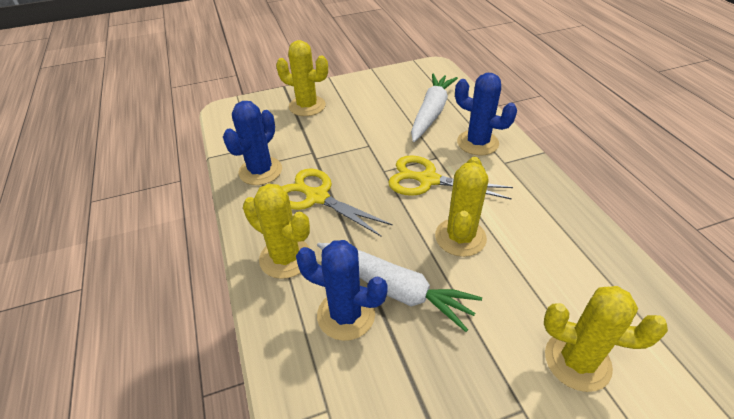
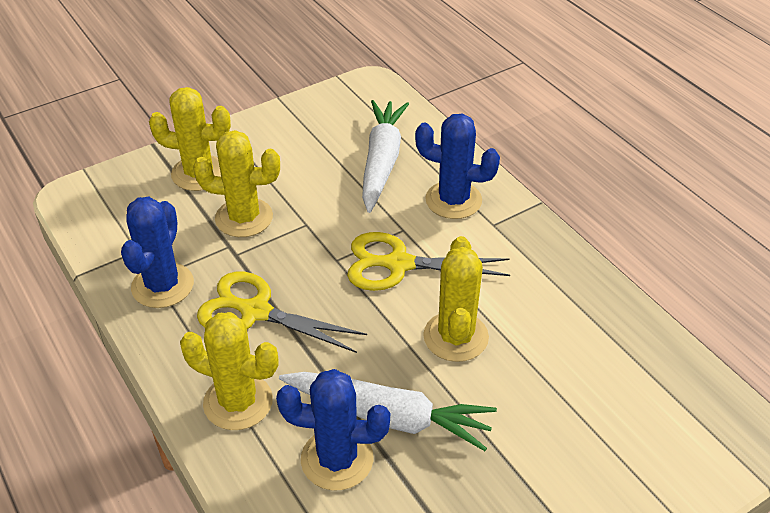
camera: 15 degrees left, 0 degrees up
(577, 361) = (611, 460): yellow cactus -> yellow cactus (244, 218)

